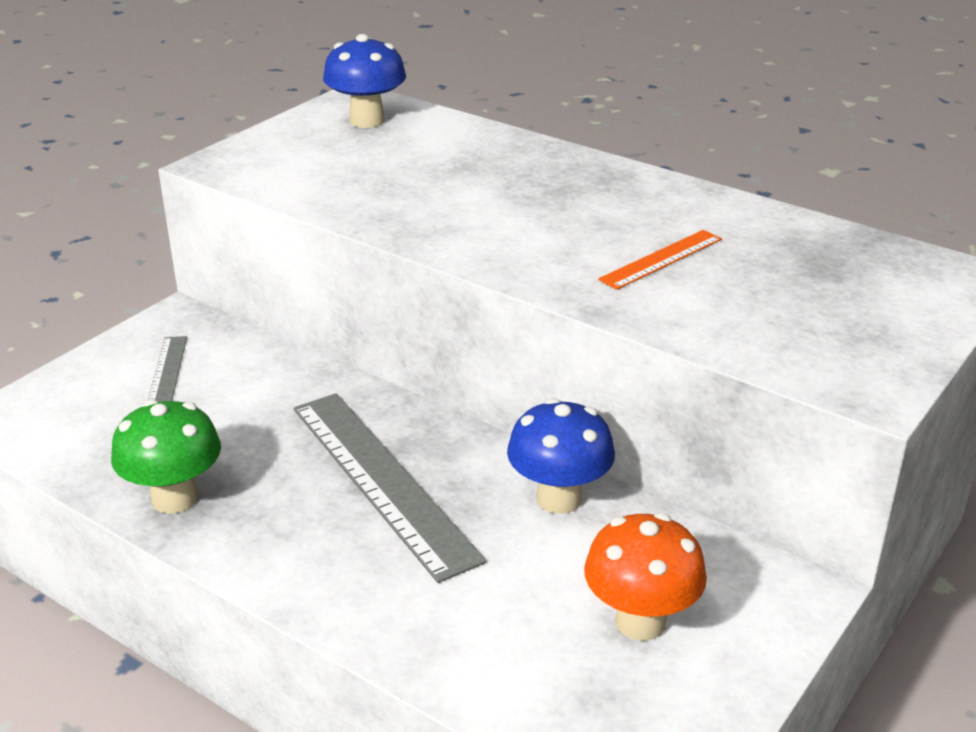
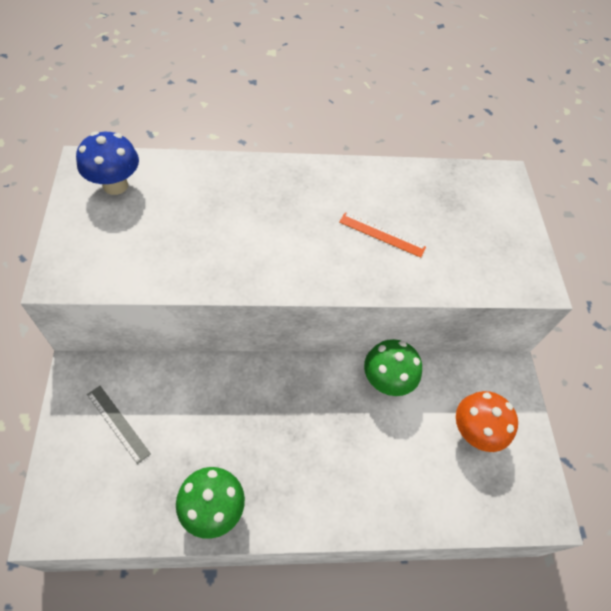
camera: 45 degrees left, 25 degrees up
(382, 480) = (302, 423): grey ruler -> none
(559, 499) = (386, 381): blue mushroom -> green mushroom
(661, 259) = (382, 234): orange ruler -> orange ruler turned 75 degrees counterclockwise

